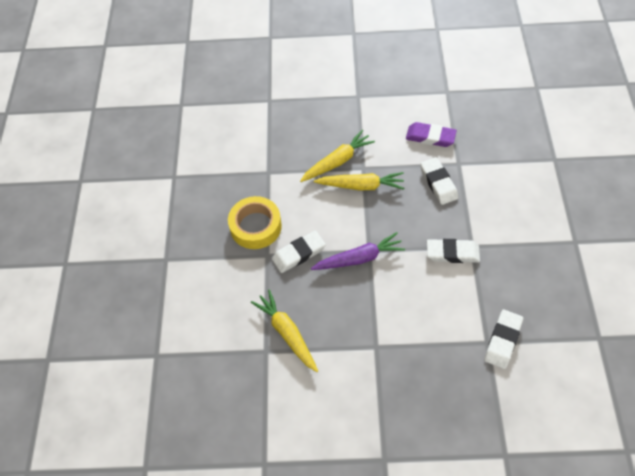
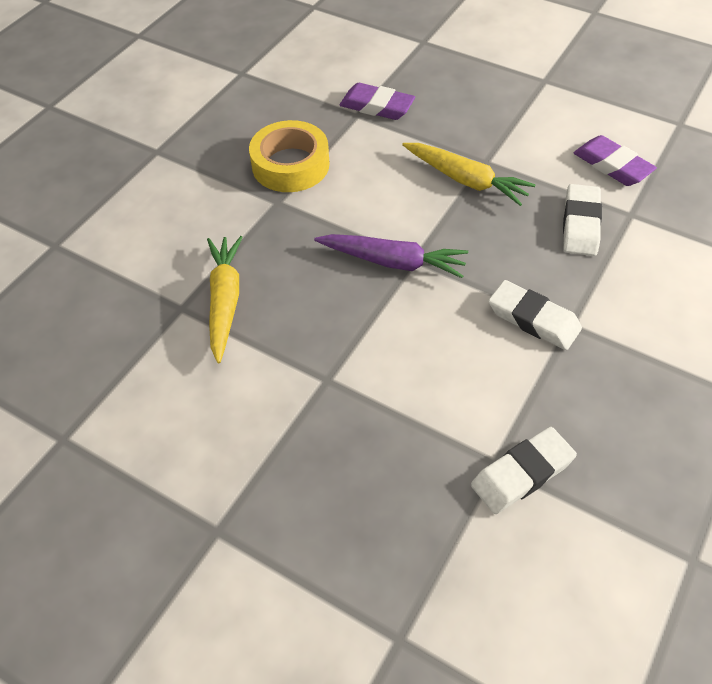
camera: 30 degrees right, 5 degrees down
(276, 161) = (377, 106): none -> purple eraser
(299, 254) = (318, 219): white eraser -> none
(337, 161) = (456, 140): yellow carrot -> none

